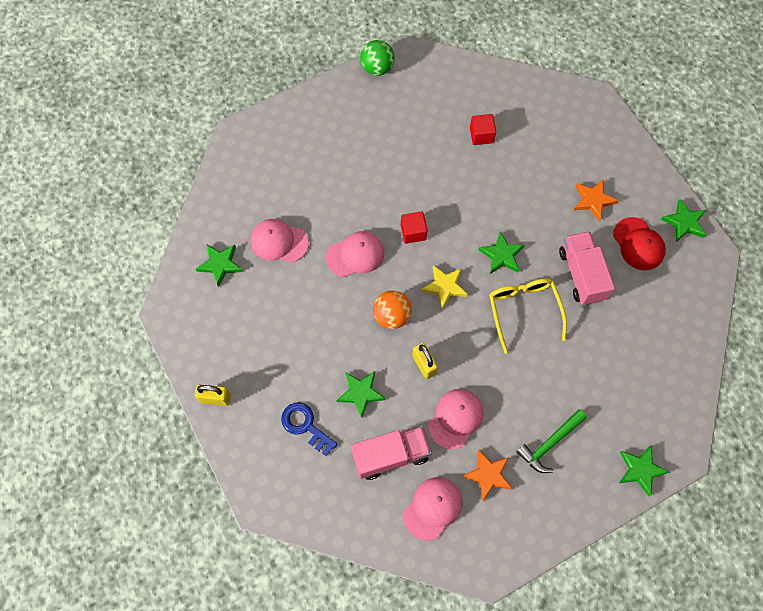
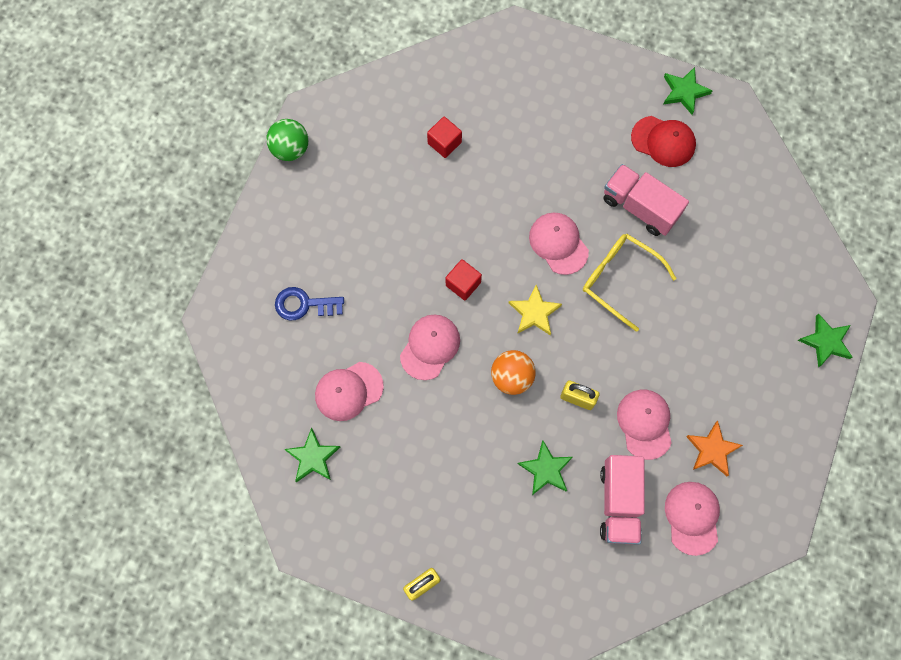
camera: 40 degrees left, 5 degrees up
(305, 426) = (524, 540): blue key -> blue key (304, 304)
(391, 455) = (619, 502): pink truck -> pink truck turned 150 degrees clockwise
(501, 255) = (558, 243): green star -> pink cap
(549, 443) = (738, 380): green hammer -> none
(593, 200) = (593, 130): orange star -> none

